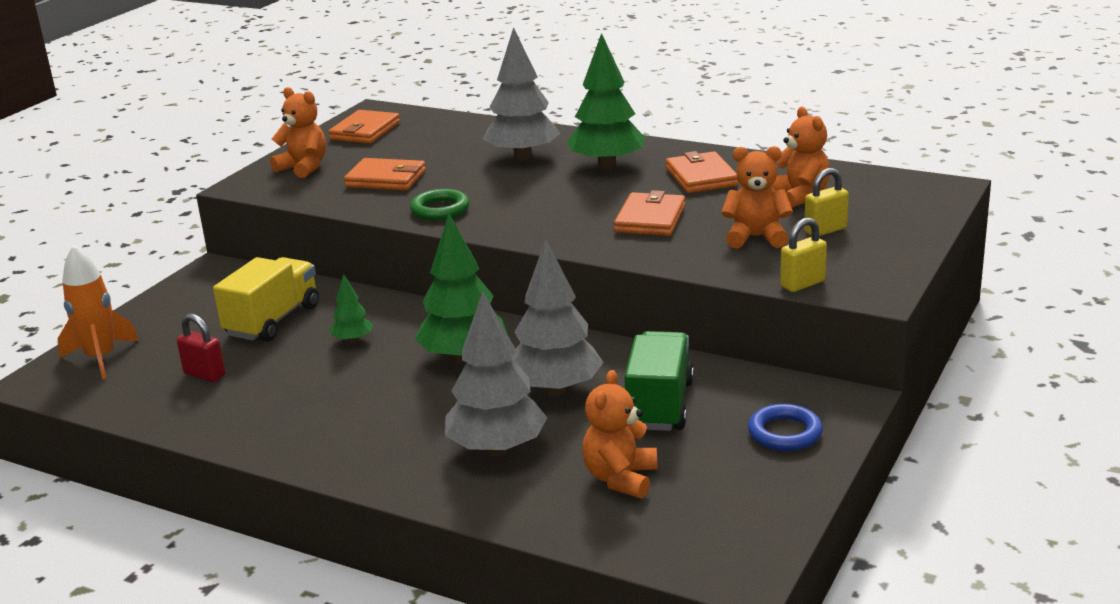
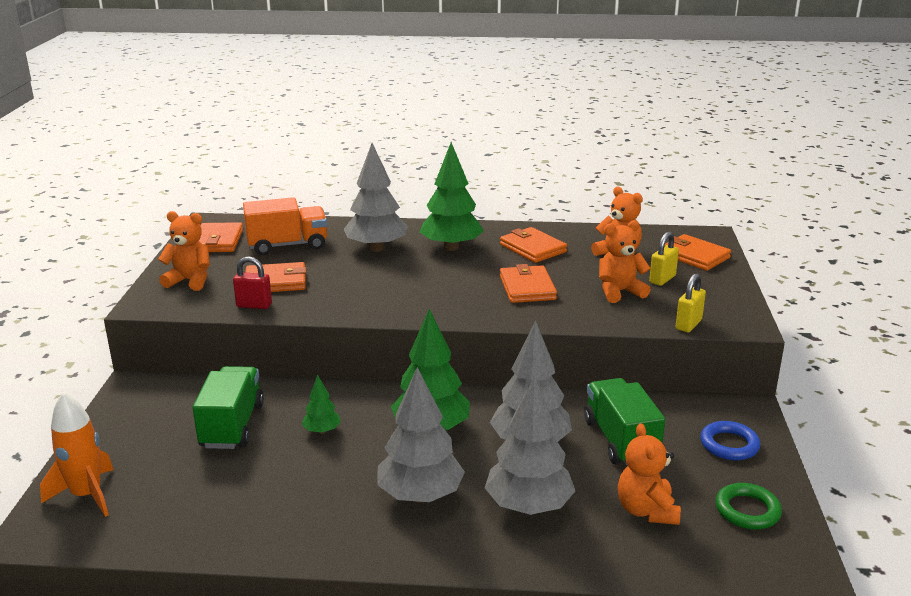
camera: 25 degrees left, 0 degrees up
(204, 375) = (207, 491): red padlock -> red padlock (254, 305)
(272, 321) = (232, 426): yellow truck -> green truck
(397, 417) = (420, 495): none -> grey tree
(431, 143) = (287, 245): none -> orange truck
(440, 209) = (348, 303): green ring -> green ring (747, 510)
(897, 209) = (694, 256): none -> orange wallet

